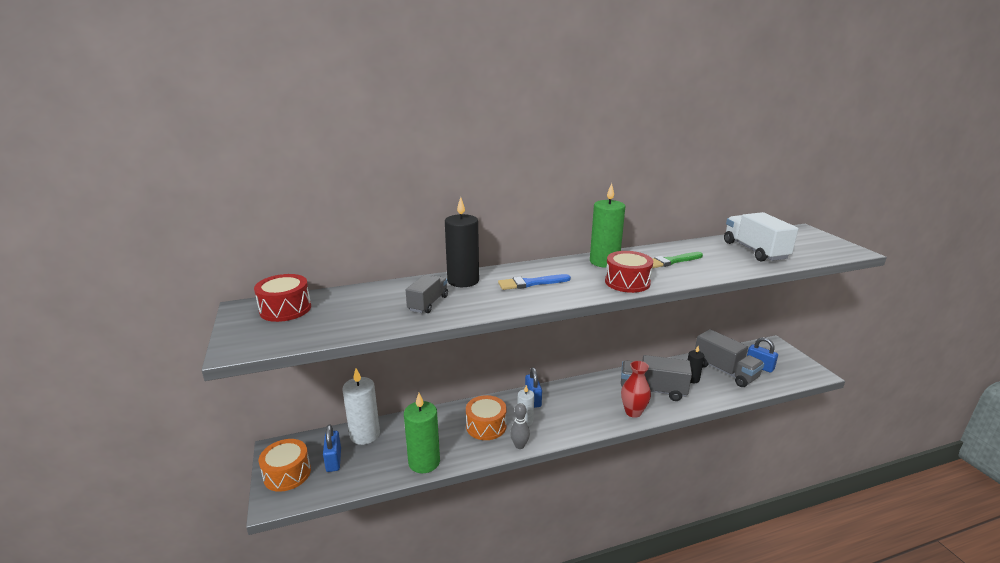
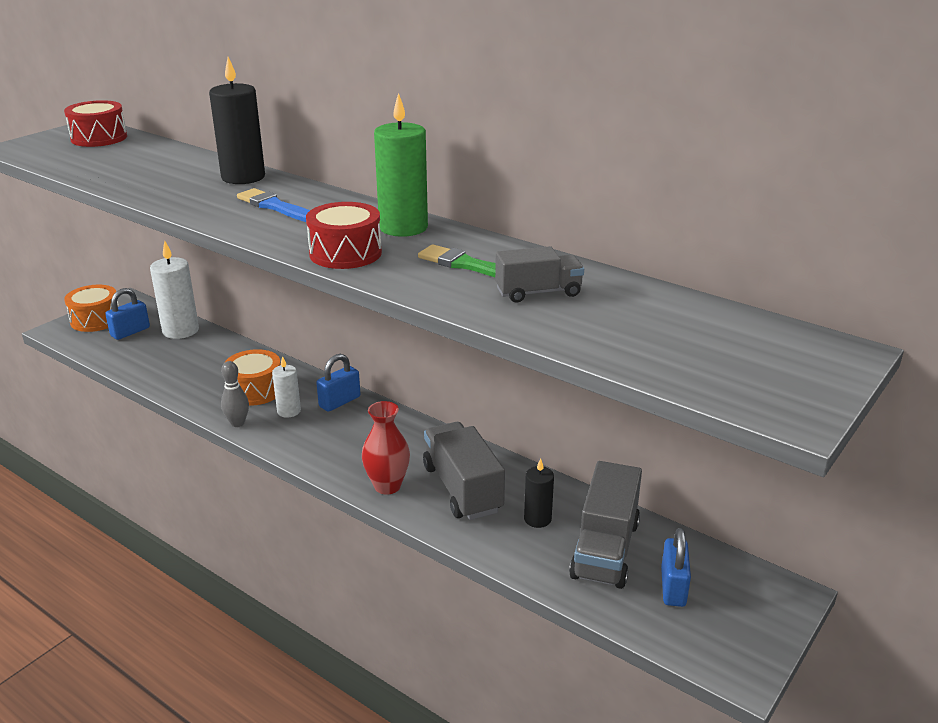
camera: 55 degrees right, 5 degrees up
(424, 462) = (163, 377): green candle -> none
(428, 303) = (165, 179): grey truck -> grey truck (538, 292)
(754, 251) = (624, 319): white truck -> none

